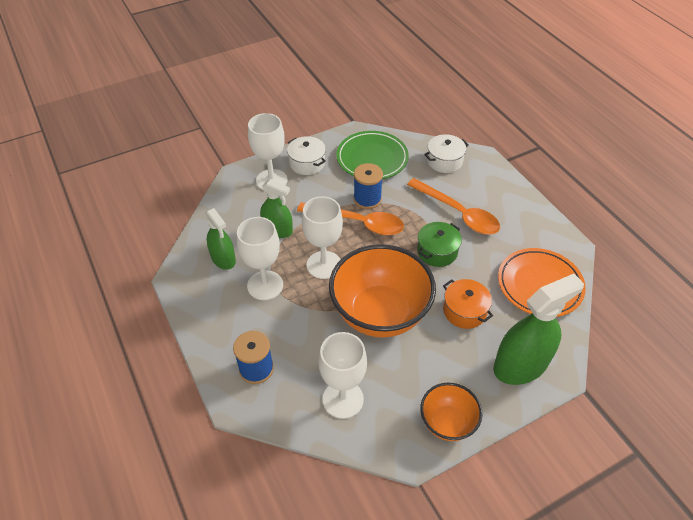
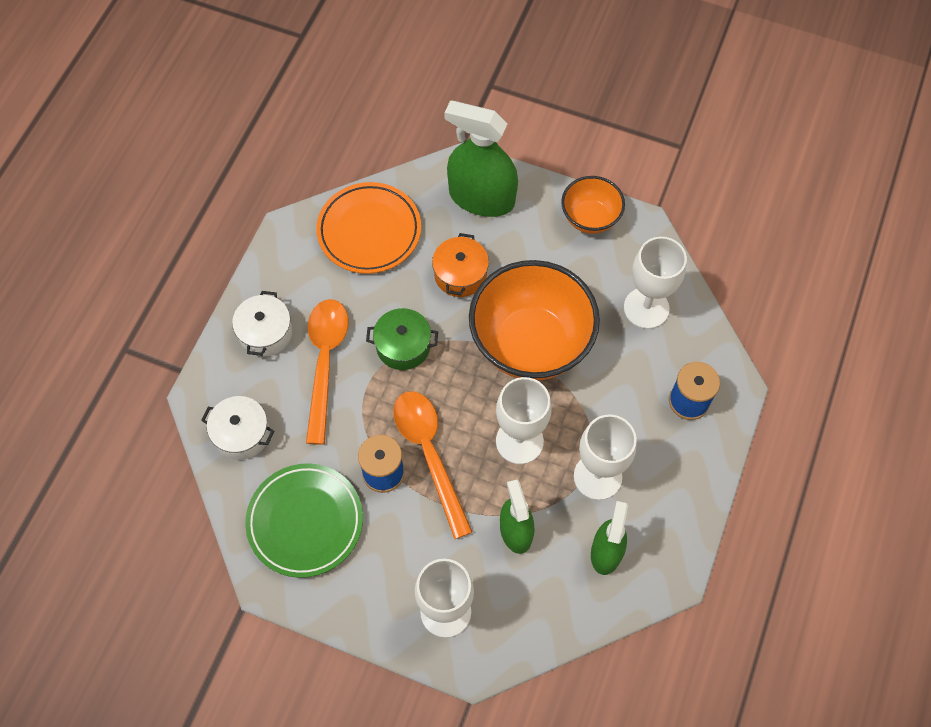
camera: 130 degrees left, 15 degrees up
(307, 163) = (379, 595): white pot -> white pot (265, 333)

